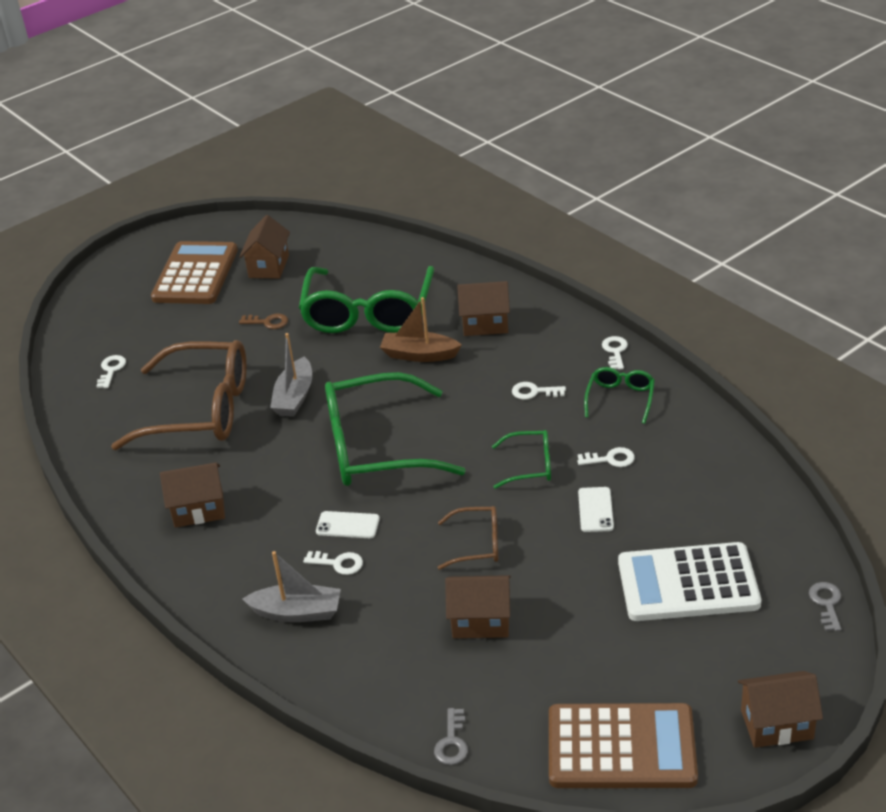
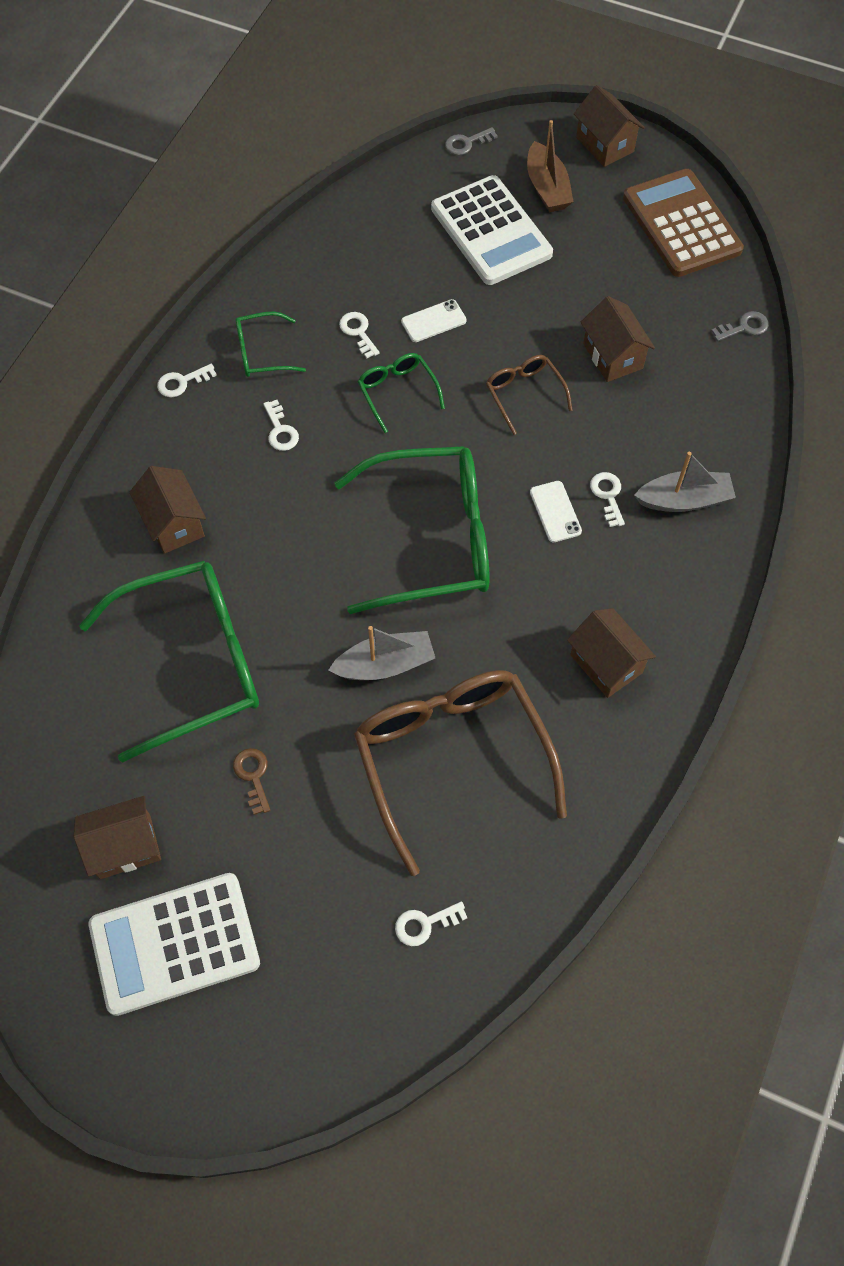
camera: 120 degrees left, 25 degrees up
(195, 274) = (174, 944): brown calculator -> white calculator
(297, 612) = (684, 500): grey boat -> grey boat turned 105 degrees clockwise
(376, 447) = (432, 539): green glasses -> green glasses turned 60 degrees counterclockwise
(419, 355) = (256, 567): brown boat -> brown boat (547, 188)

